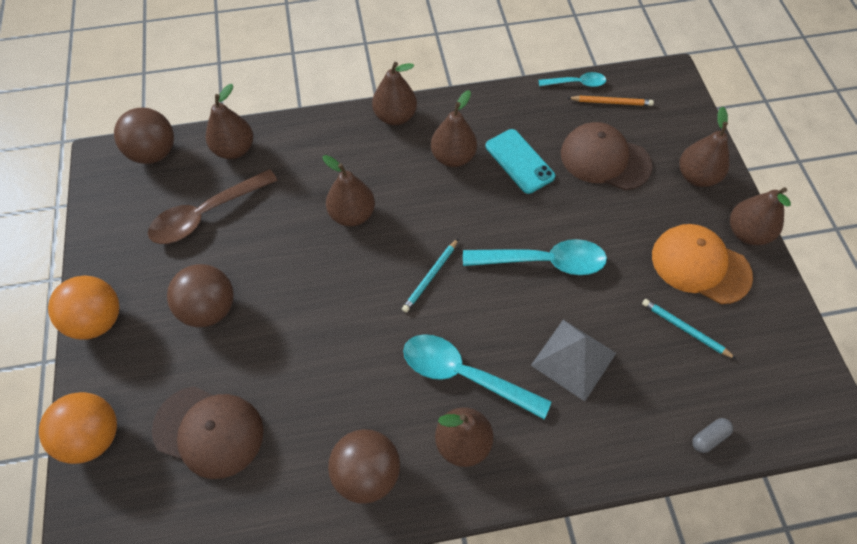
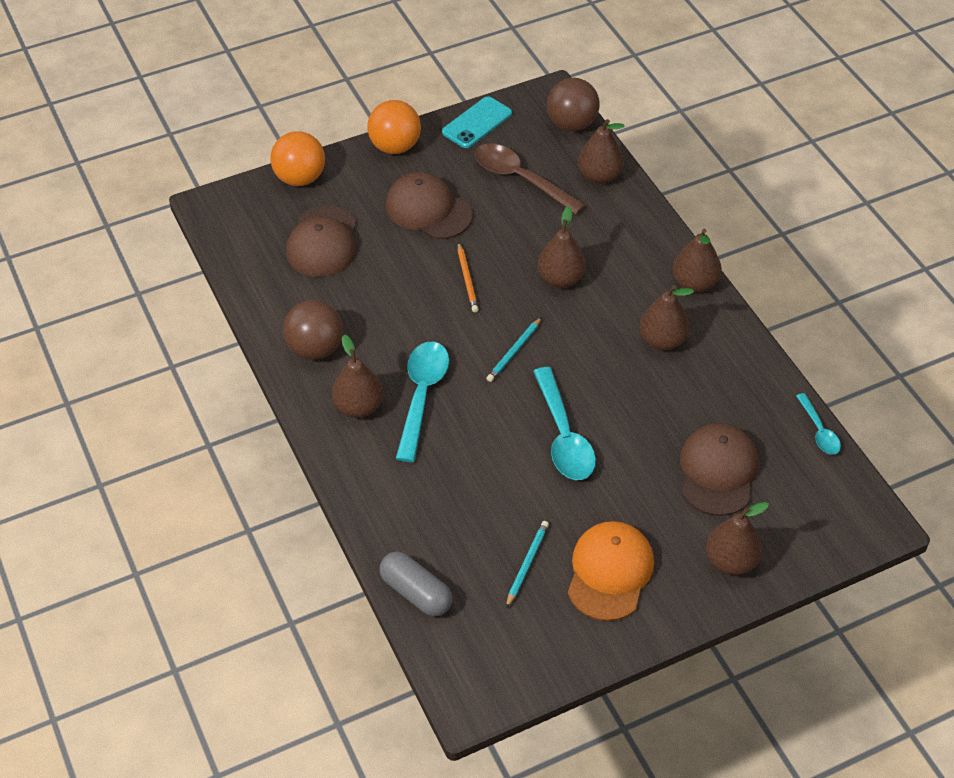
camera: 75 degrees right, 10 degrees down
(209, 309) = (428, 210): brown ball -> brown cap
(430, 276) = (514, 351): turquoise pencil -> turquoise pencil turned 75 degrees counterclockwise
(519, 161) = (681, 396): turquoise phone -> turquoise phone (477, 123)
(573, 359) = (464, 475): grey pyramid -> none
(611, 102) = (805, 467): orange pencil -> orange pencil (467, 279)
(709, 437) = (416, 592): grey capsule -> grey capsule, size x1.87
(747, 233) = (670, 615): brown pear -> none

